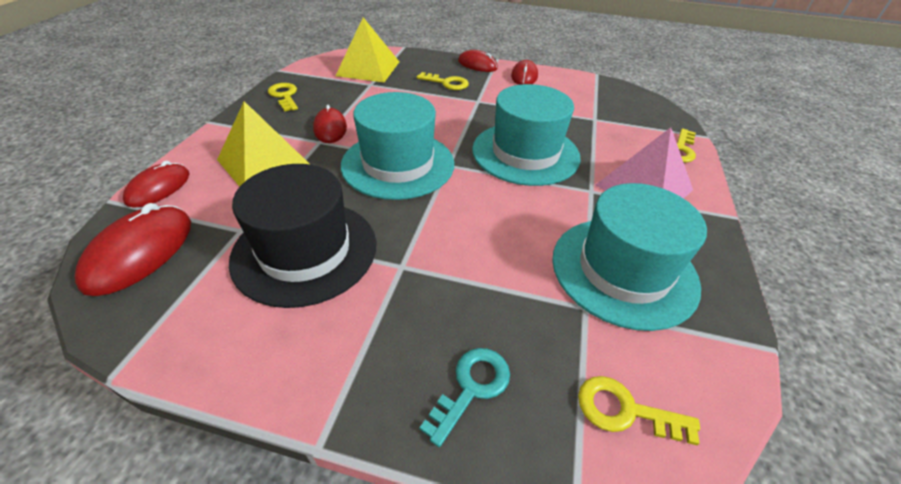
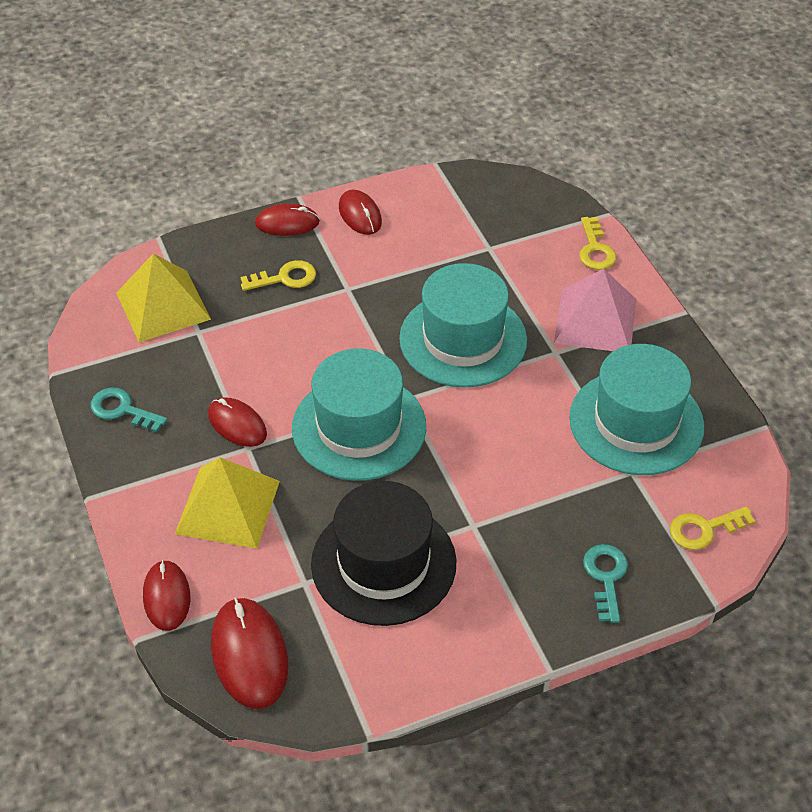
camera: 35 degrees left, 5 degrees up
(284, 96) = (122, 410): yellow key -> turquoise key

